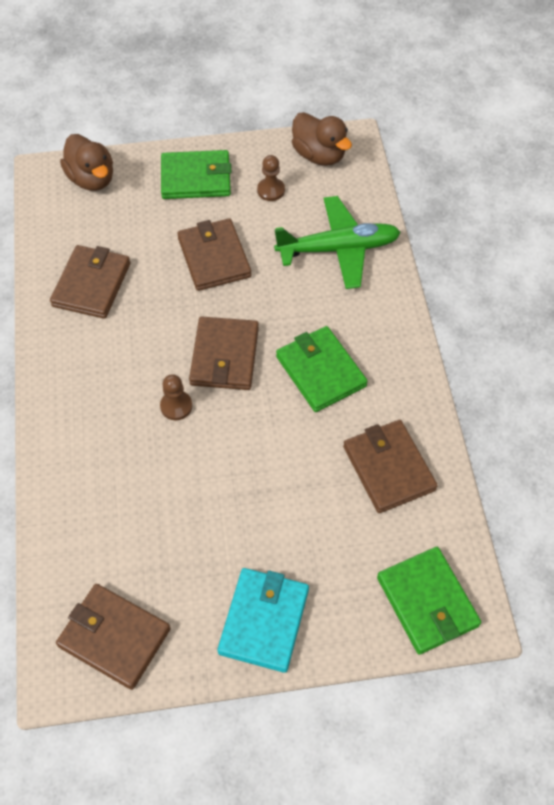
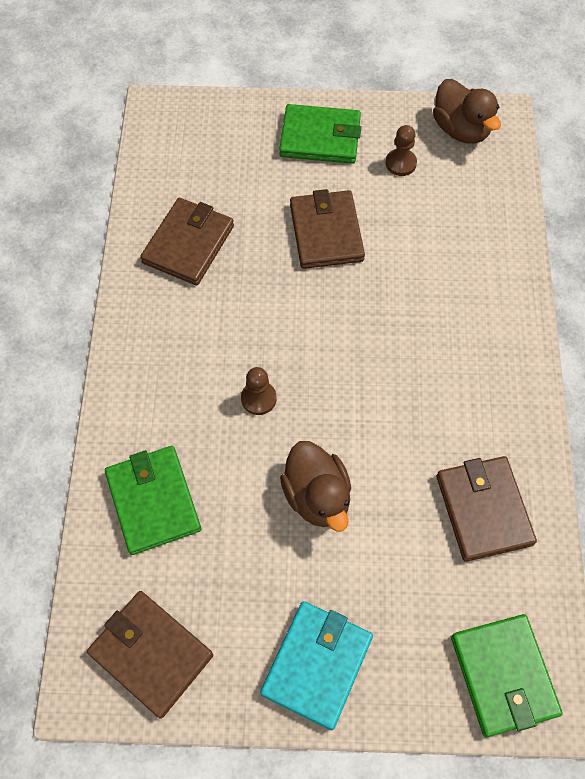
camera: 10 degrees right, 5 degrees up
(92, 179) = (207, 123): brown duck -> brown duck (317, 496)
(224, 356) = (320, 349): brown wallet -> none
(321, 371) = (424, 383): green wallet -> green wallet (153, 501)
(338, 249) = (466, 243): green plane -> none

